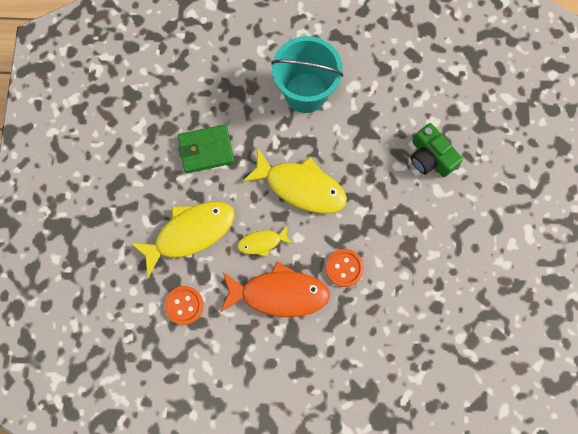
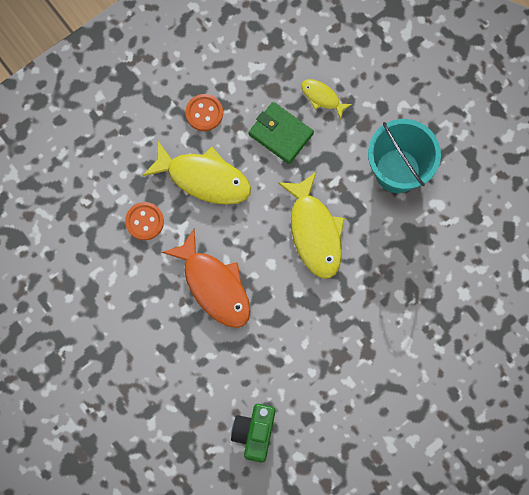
camera: 50 degrees right, 0 degrees up
(262, 242) = (243, 239): yellow fish -> yellow fish (322, 97)
(344, 268) = (277, 320): orange button -> orange button (204, 113)
(430, 157) = (430, 315): green camera -> green camera (254, 433)

